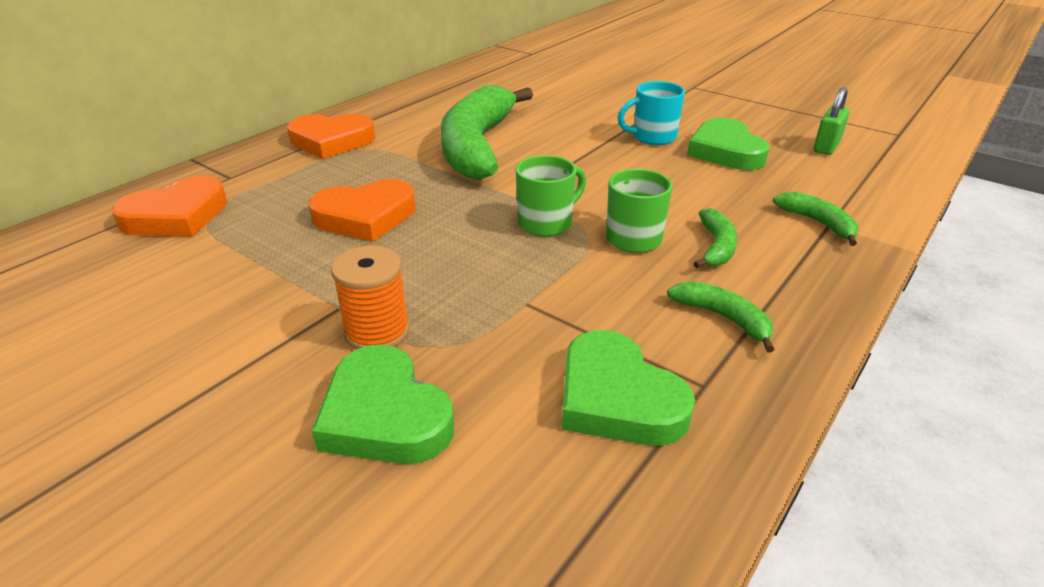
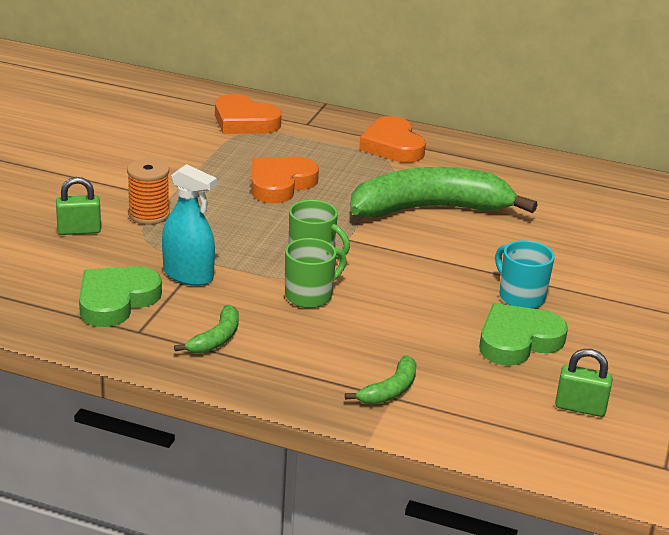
camera: 70 degrees right, 5 degrees down
(365, 216) = (280, 184): orange heart -> orange heart turned 75 degrees clockwise
(384, 415) = (79, 230): green heart -> green padlock
(562, 319) = (188, 275): none -> turquoise spray bottle
(716, 247) = (317, 335): green banana -> none

